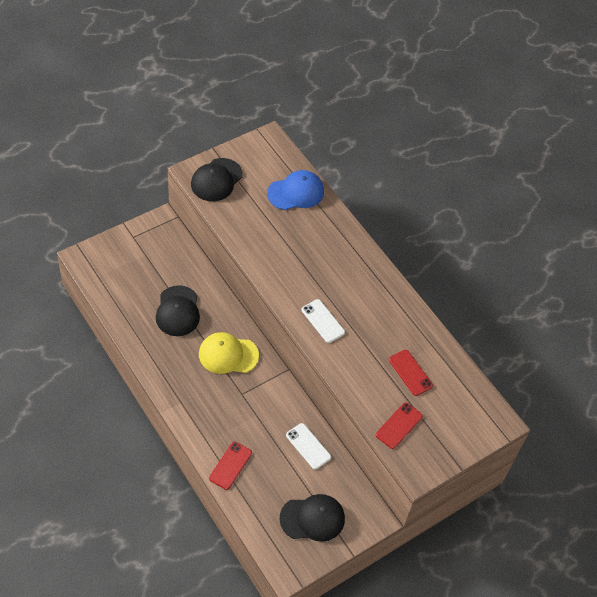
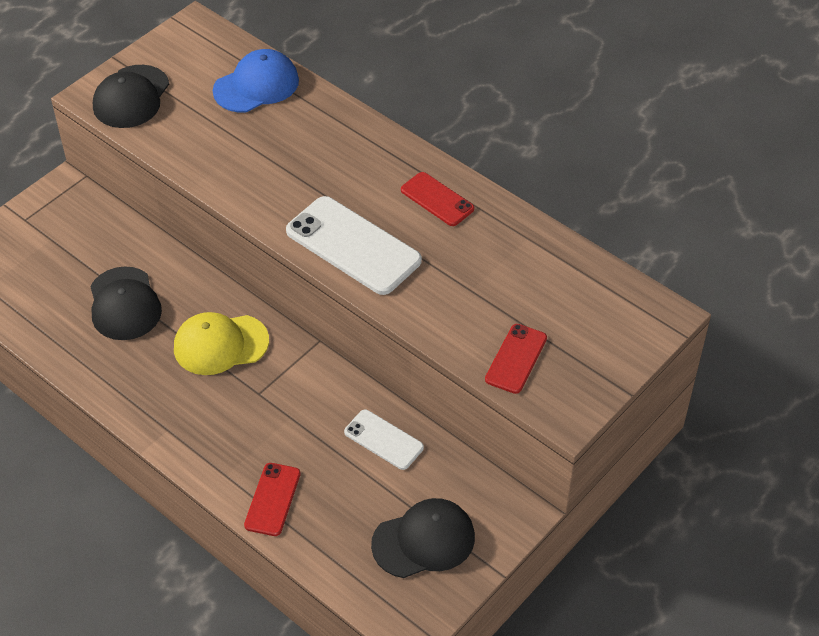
camera: 10 degrees left, 5 degrees down
(323, 321) = (353, 246): white phone -> white phone, size x1.78
(410, 373) = (508, 282): red phone -> red phone (437, 199)

